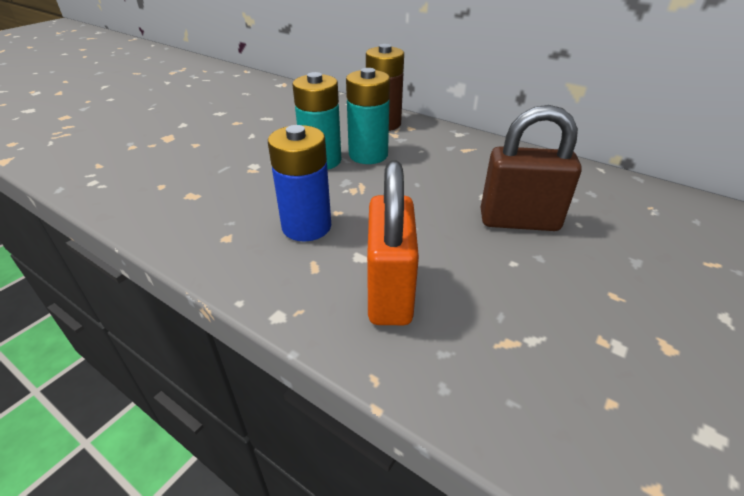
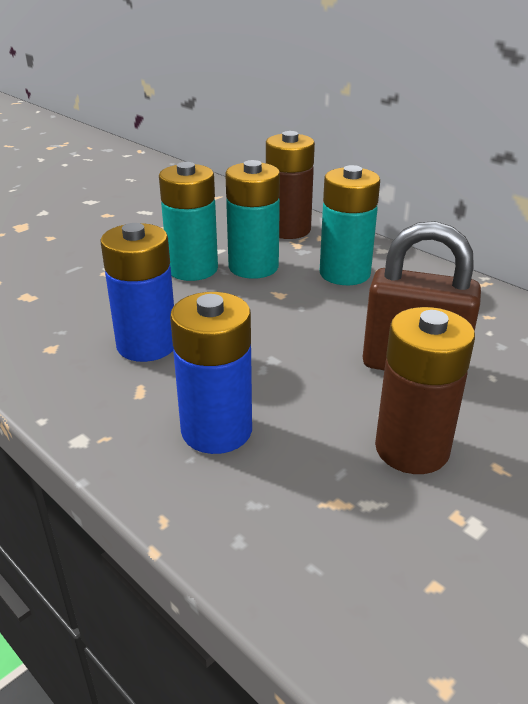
camera: 10 degrees right, 5 degrees down
(389, 293) = (216, 430): orange padlock -> blue battery
(439, 154) = (344, 273): none -> turquoise battery
(546, 289) = (412, 449): none -> brown battery

